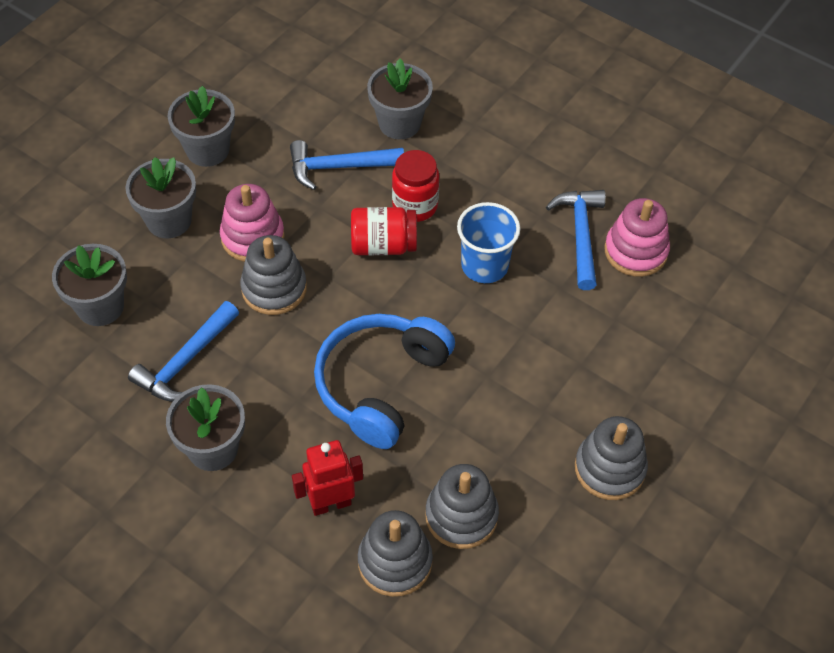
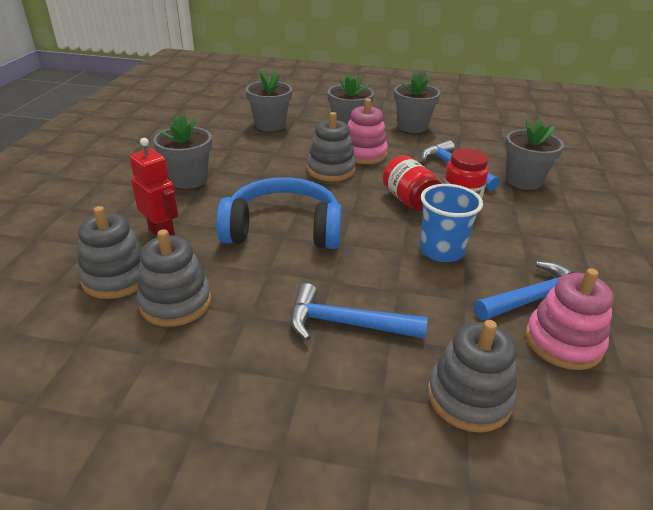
camera: 65 degrees right, 20 degrees down
(185, 362) = (250, 156): blue hammer -> blue hammer (346, 324)
(609, 468) = (277, 395): grey stacking toy -> grey stacking toy (469, 397)

